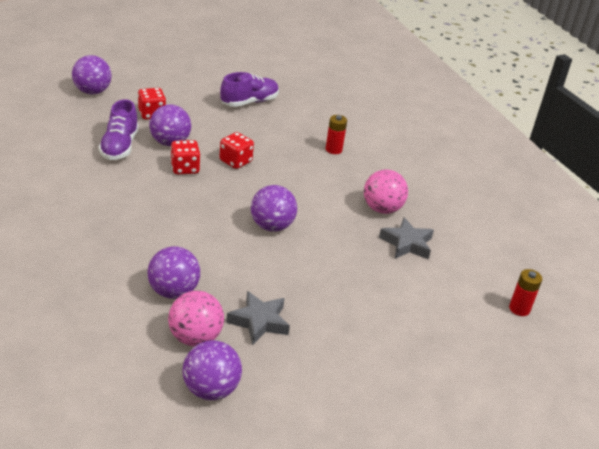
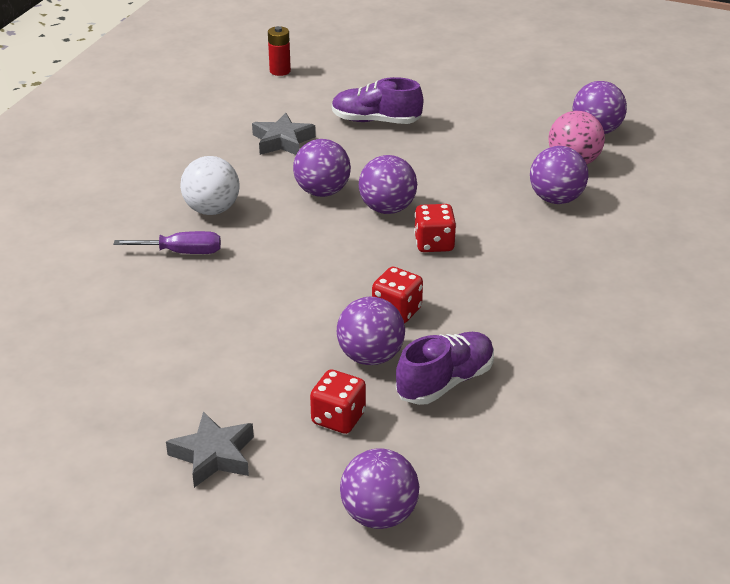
camera: 130 degrees left, 0 degrees up
(235, 161) = (322, 292): red dice -> red dice (434, 244)
(249, 102) = (168, 371): purple shoe -> purple shoe (376, 121)
(259, 322) = (506, 149): grey star -> grey star (213, 455)
(325, 218) = (322, 192): none -> purple ball
(333, 149) = (182, 252): red battery -> purple screwdriver
(361, 178) = (212, 210): none -> white ball
(382, 209) = (249, 174): pink ball -> none

